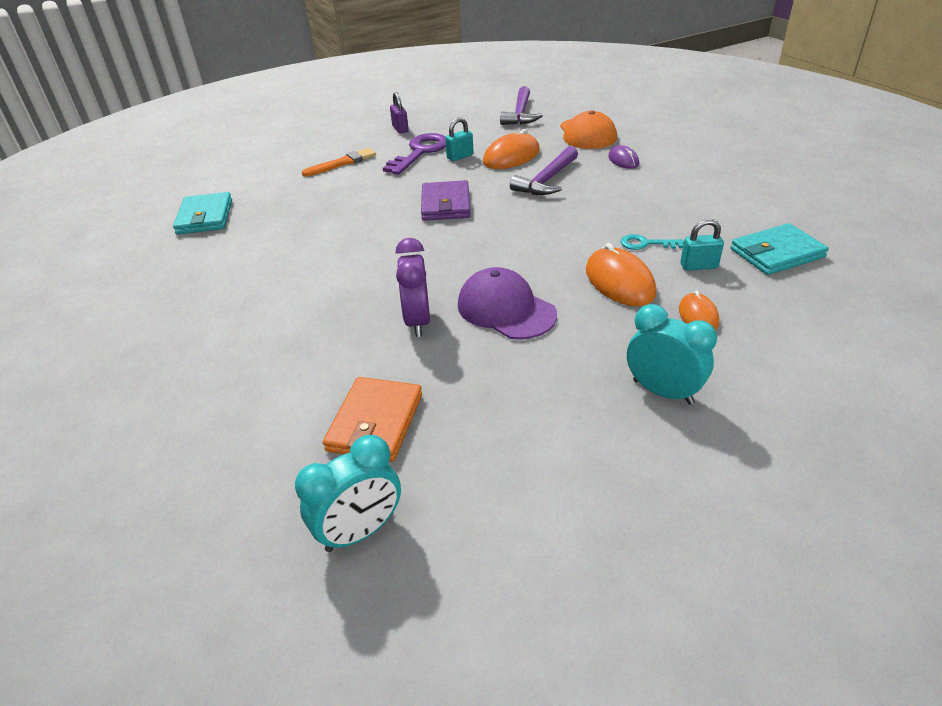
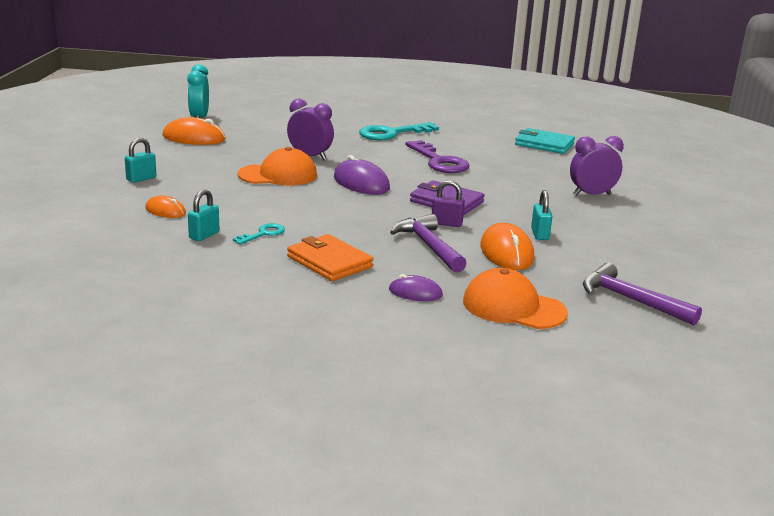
camera: 120 degrees right, 15 degrees down
(255, 311) = (391, 133): none -> turquoise key
(342, 163) = (591, 195): orange brush -> purple clock
(375, 422) = (251, 132): orange wallet -> orange wallet (329, 262)
(400, 129) = (656, 234): purple padlock -> purple padlock (446, 223)
(420, 152) = (576, 224): purple key -> purple key (439, 162)
(458, 256) = (361, 183): none -> purple mouse
(506, 309) = (278, 175): purple cap -> orange cap
(619, 281) = (240, 208): orange mouse -> orange mouse (194, 138)
(662, 392) = (141, 179): turquoise clock -> turquoise padlock
(776, 253) = (158, 266): turquoise wallet -> none

